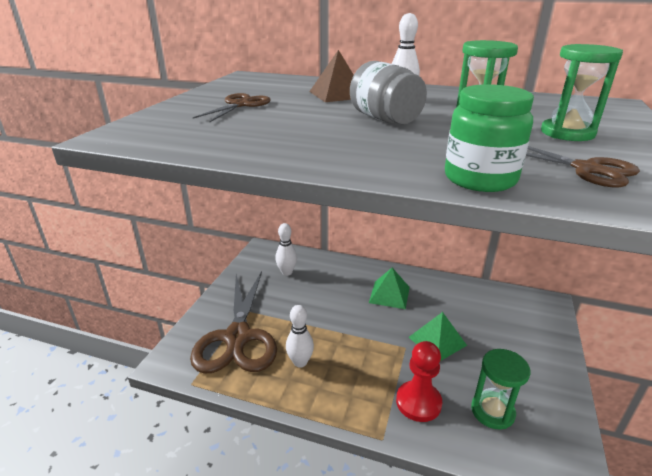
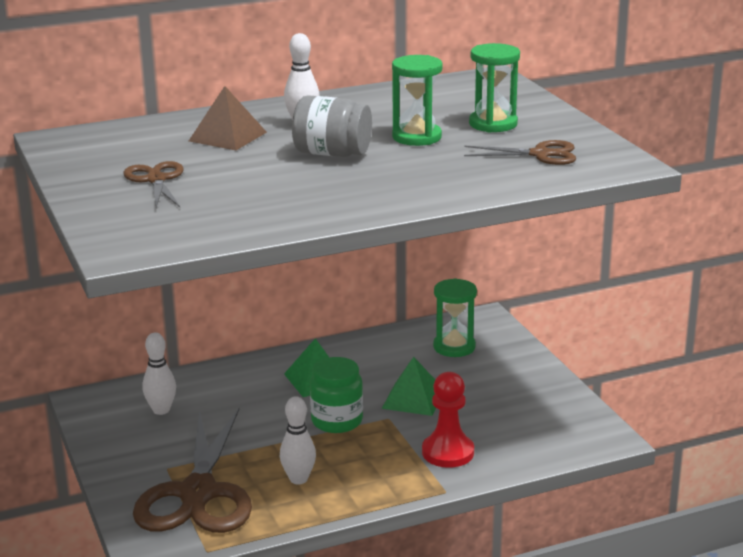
camera: 40 degrees left, 5 degrees down
(237, 338) = (198, 494): brown scissors -> brown scissors turned 45 degrees clockwise
(480, 179) = (486, 185): green jar -> green jar (337, 421)
(492, 411) = (514, 428): green hourglass -> green hourglass (454, 347)

